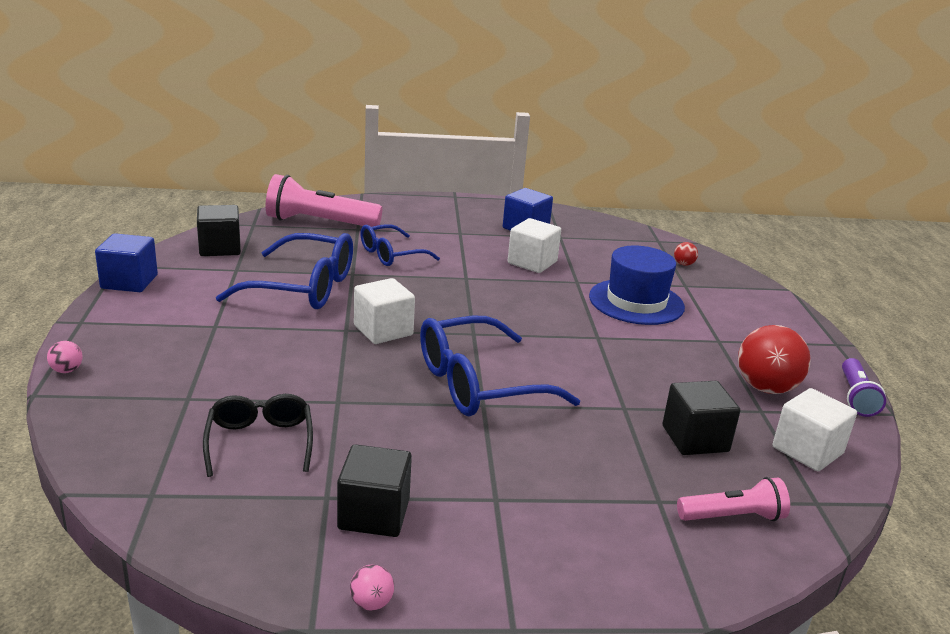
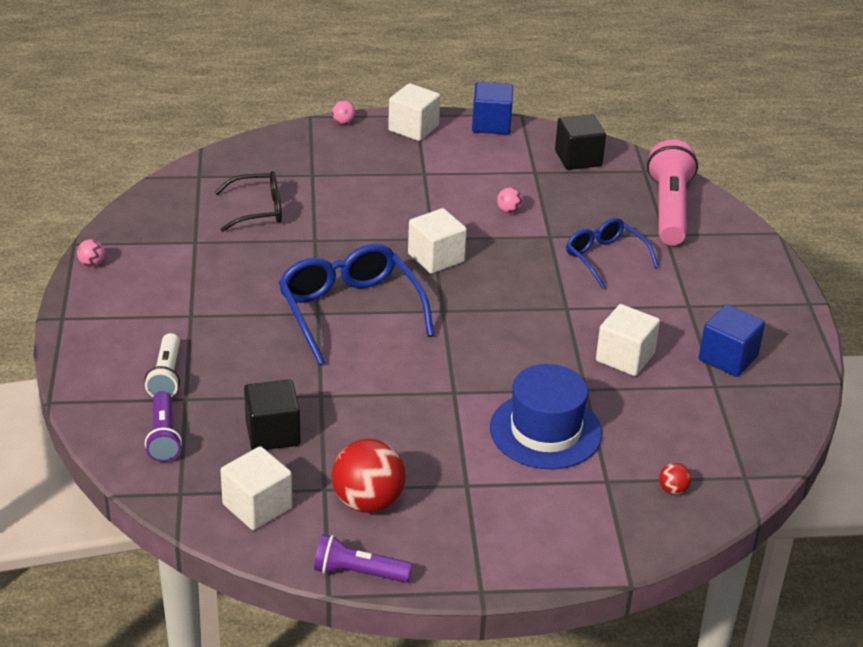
camera: 90 degrees right, 10 degrees up
(111, 325) = (413, 128): none -> white cube
(304, 287) = (509, 210): blue glasses -> pink ball
(374, 514) = (175, 262): black cube -> none
(622, 517) = (166, 376): none -> white flashlight
(733, 517) = (163, 436): pink flashlight -> purple flashlight

